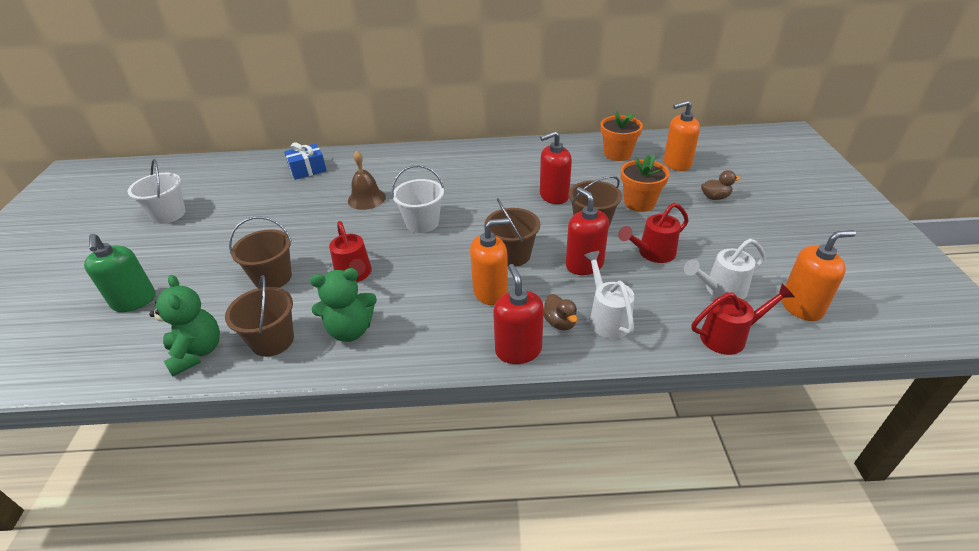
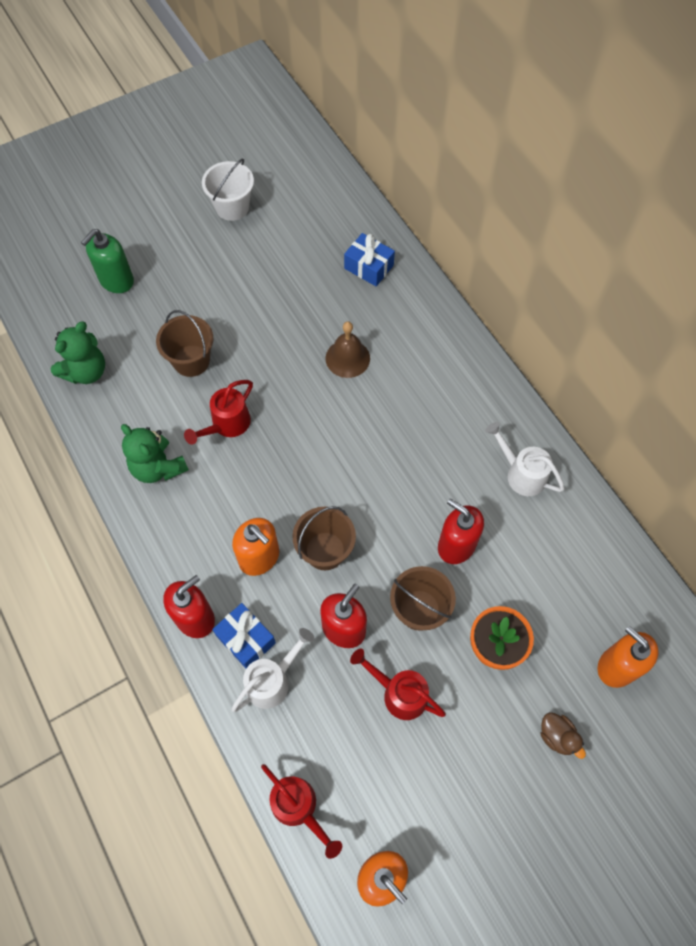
camera: 60 degrees right, 25 degrees up
(272, 340) = (121, 416): brown bucket -> none
(422, 223) = (334, 436): white bucket -> none
(560, 323) = (246, 639): brown duck -> blue gift
(617, 154) = (599, 583): orange flower pot -> none
(720, 290) = (368, 783): white watering can -> white watering can (521, 473)

